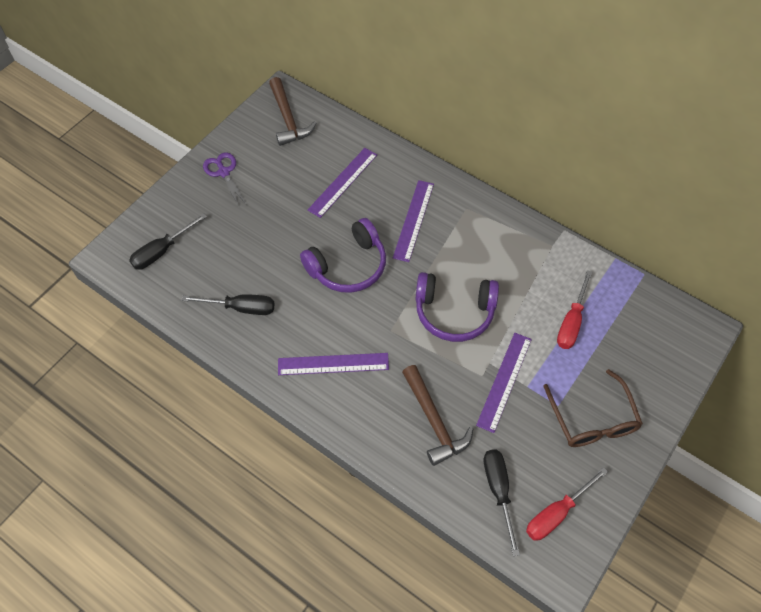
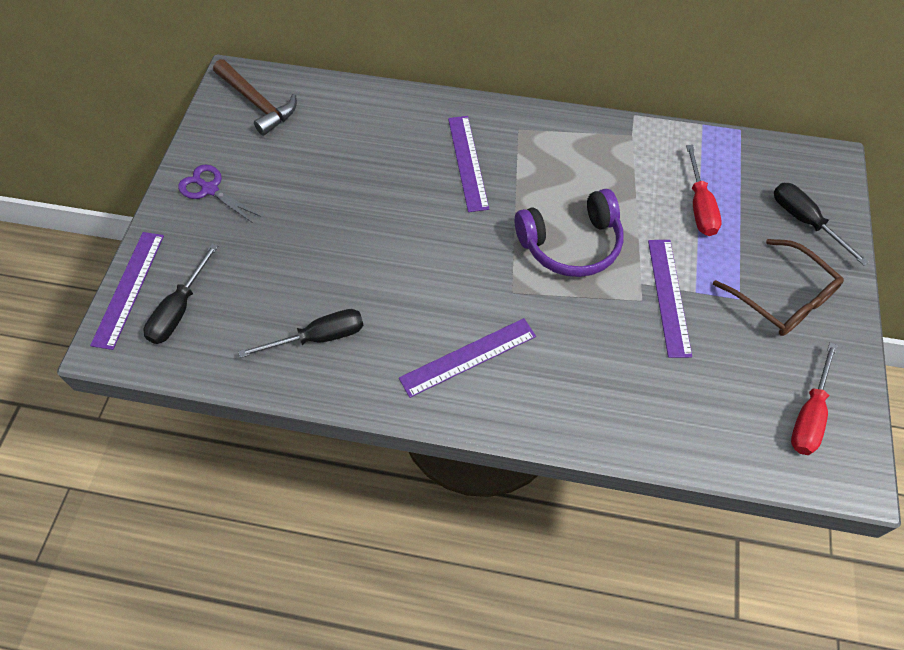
camera: 25 degrees left, 0 degrees up
(343, 182) = (362, 150): purple ruler -> purple ruler (128, 288)
(348, 266) = (422, 240): purple headphones -> none
(434, 421) = (620, 372): brown hammer -> none
(498, 491) = (735, 419): black screwdriver -> black screwdriver (805, 221)

